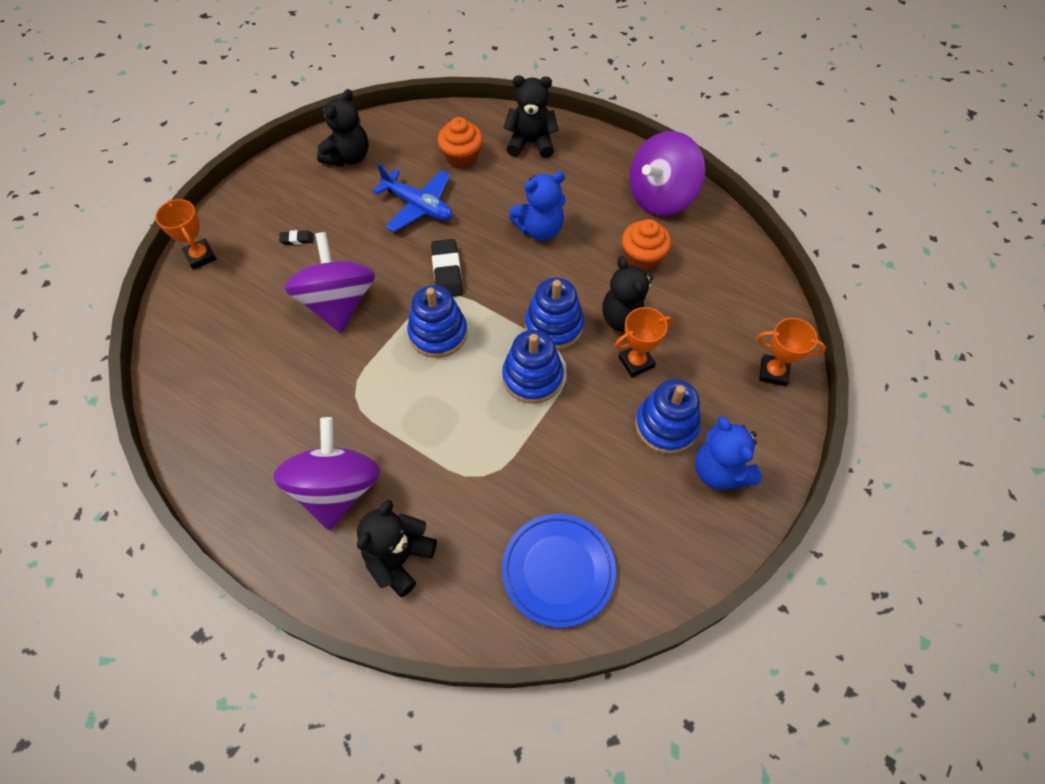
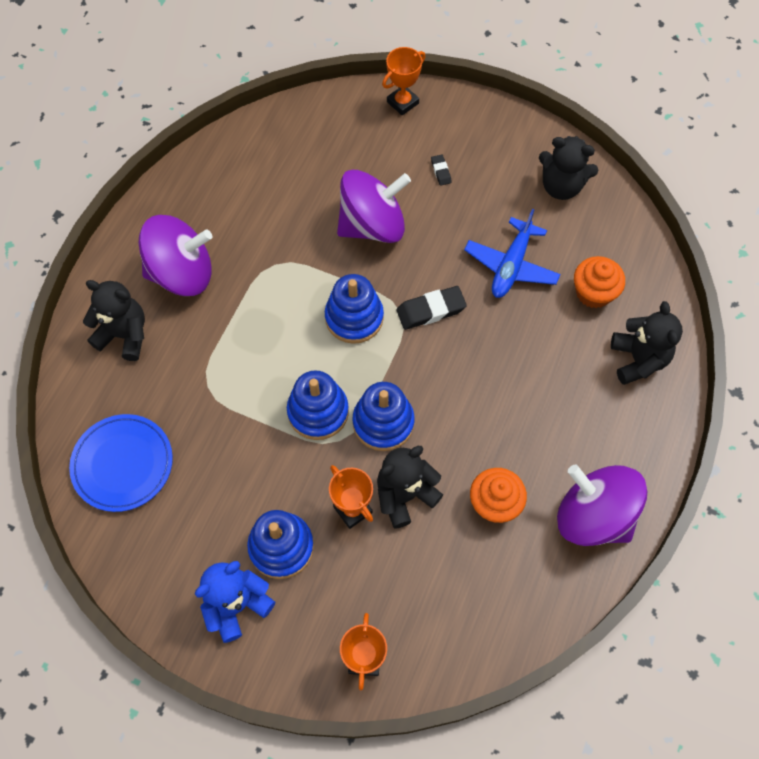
camera: 80 degrees right, 5 degrees up
(539, 229) = (509, 389): blue teddy bear -> none

